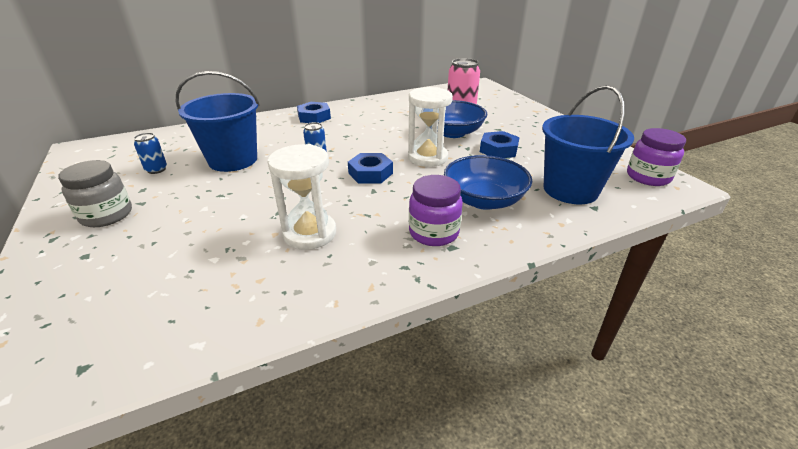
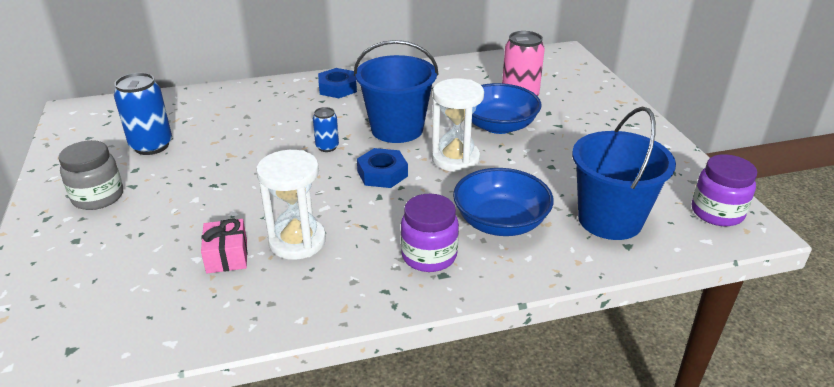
camera: 10 degrees right, 0 degrees up
(156, 169) = (151, 146): blue can -> blue can, size x1.80
(233, 160) = (234, 141): blue bucket -> blue bucket (397, 129)
(244, 253) = (227, 256): none -> pink gift
(498, 150) = (546, 156): blue nut -> none

